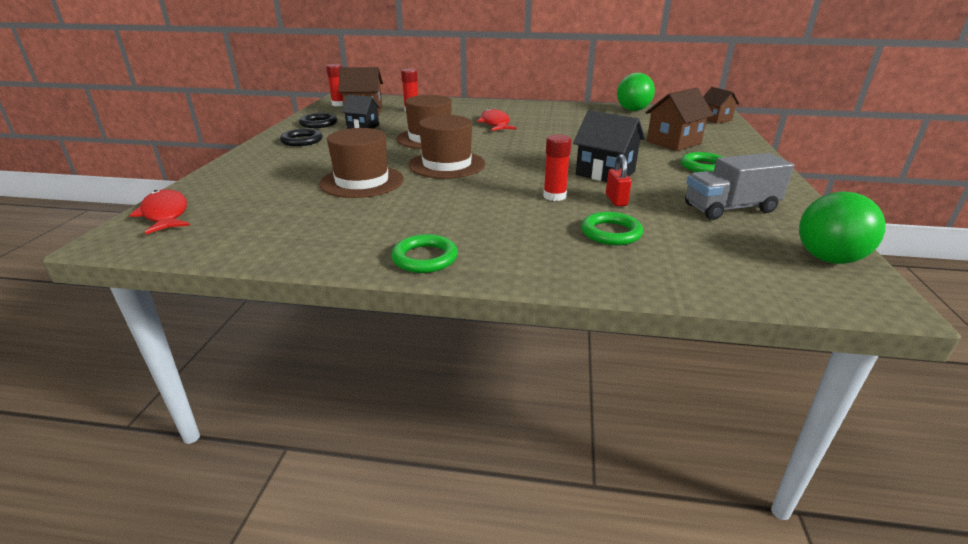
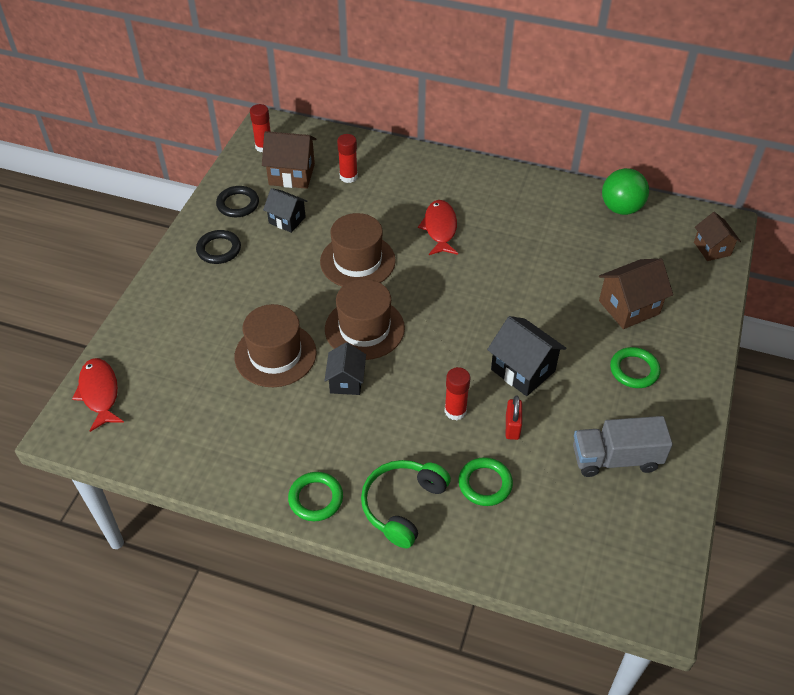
camera: 10 degrees right, 20 degrees up
(438, 189) = (346, 381): none -> black house
(528, 254) = (403, 505): none -> green headphones
(828, 259) = (656, 553): green ball -> none

